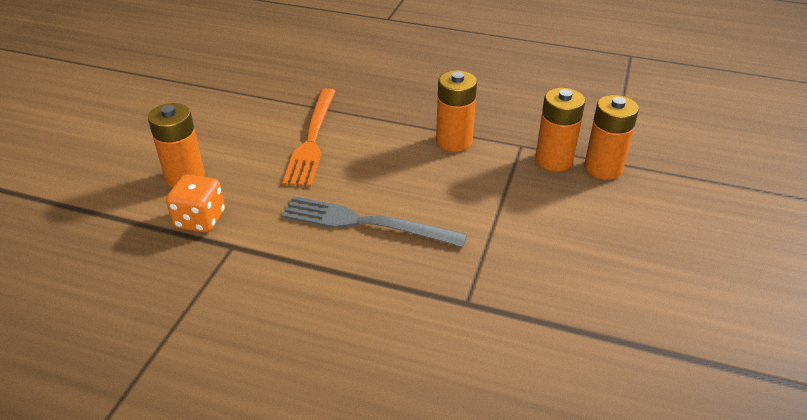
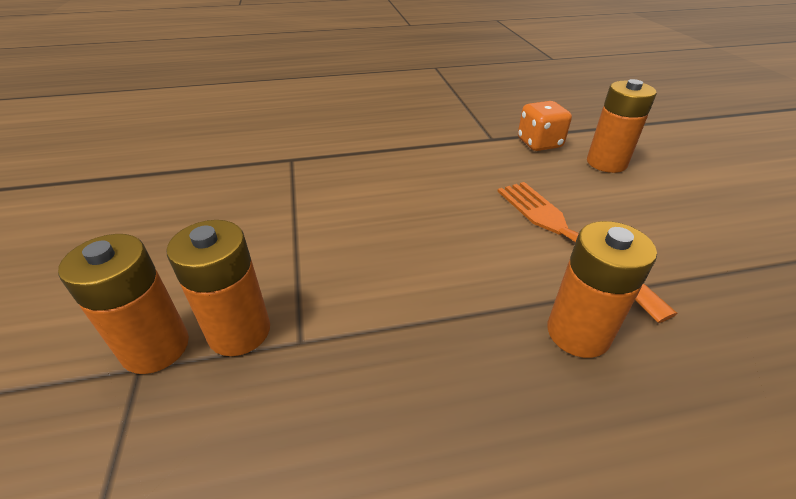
camera: 150 degrees right, 0 degrees up
(365, 223) = (414, 180): grey fork -> none
(454, 141) = (402, 305): orange battery -> orange battery (578, 333)

